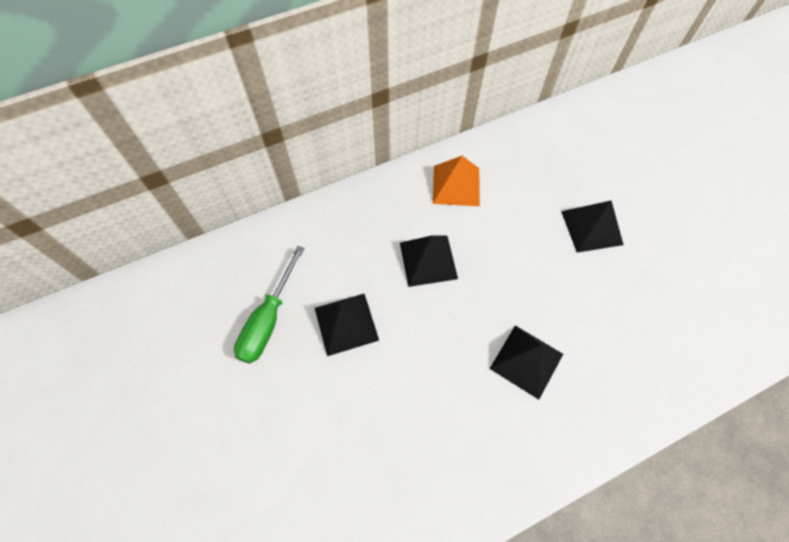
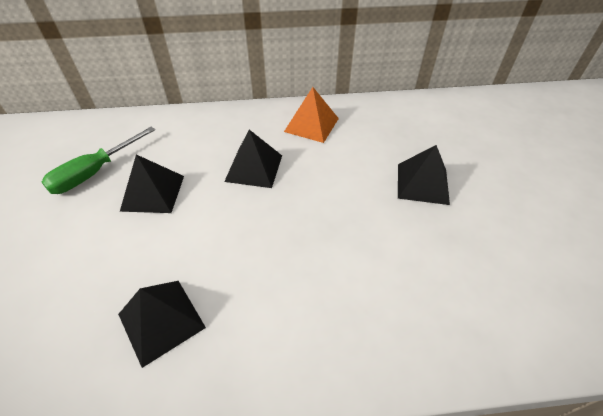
camera: 20 degrees right, 15 degrees down
(526, 361) = (297, 272): black pyramid -> black pyramid (161, 320)

